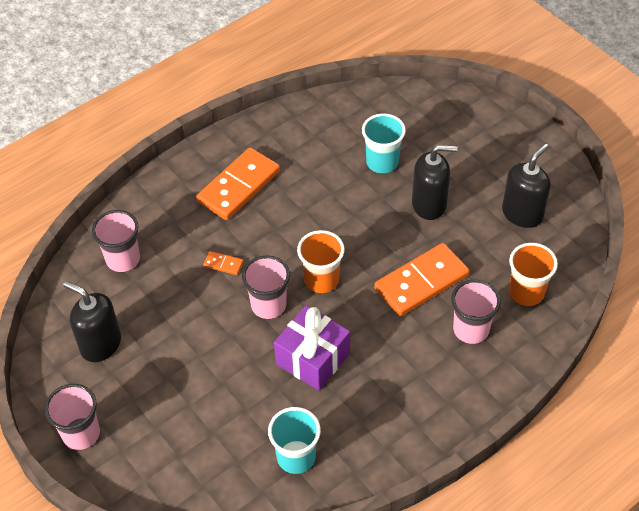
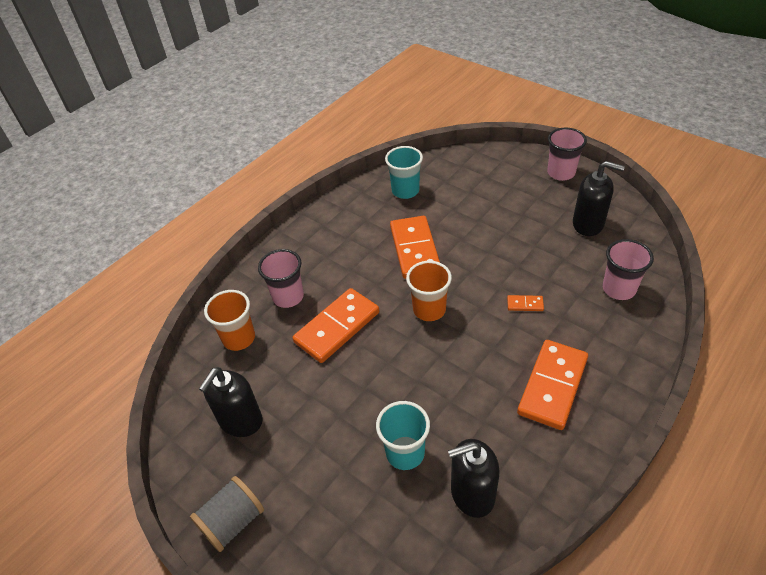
camera: 170 degrees right, 5 degrees down
(268, 305) = (467, 279): pink cup -> none
(313, 358) = (415, 249): purple gift -> orange domino
(429, 204) = (342, 410): black soap dispenser -> black soap dispenser (472, 494)
(526, 144) = (233, 522): none -> grey spool

